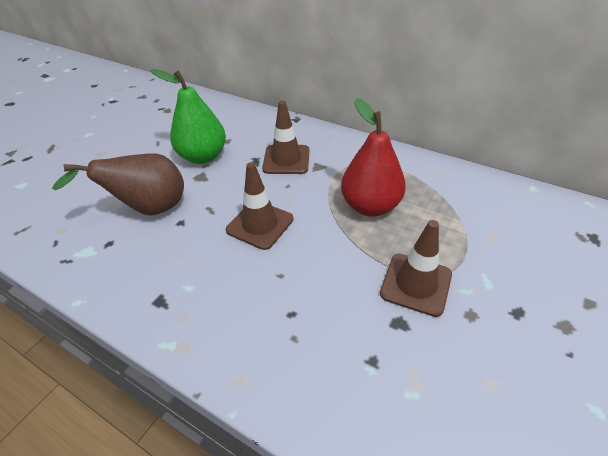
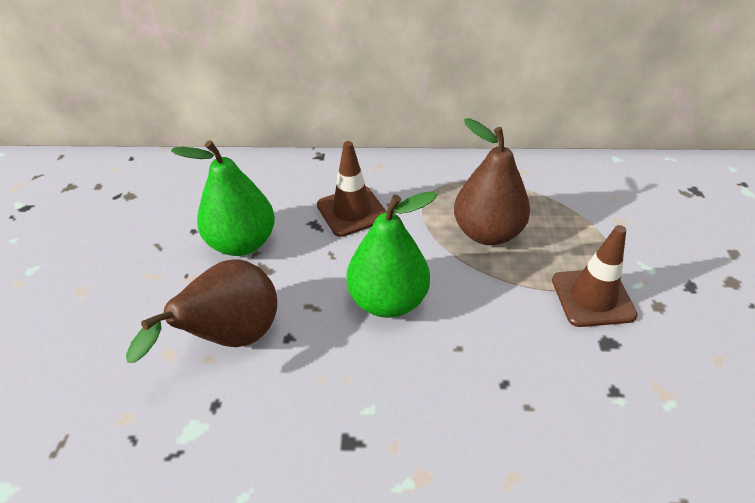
camera: 30 degrees left, 0 degrees up
(260, 224) = (388, 300): brown traffic cone -> green pear
(370, 206) = (487, 233): red pear -> brown pear

